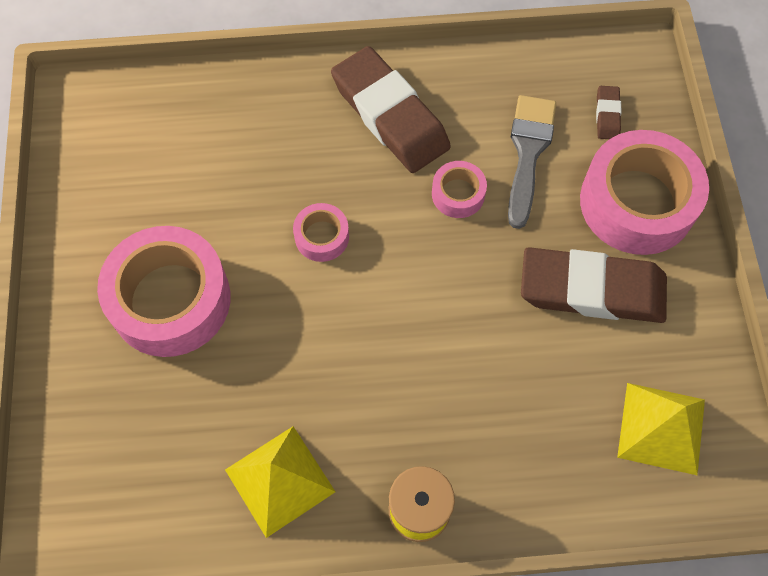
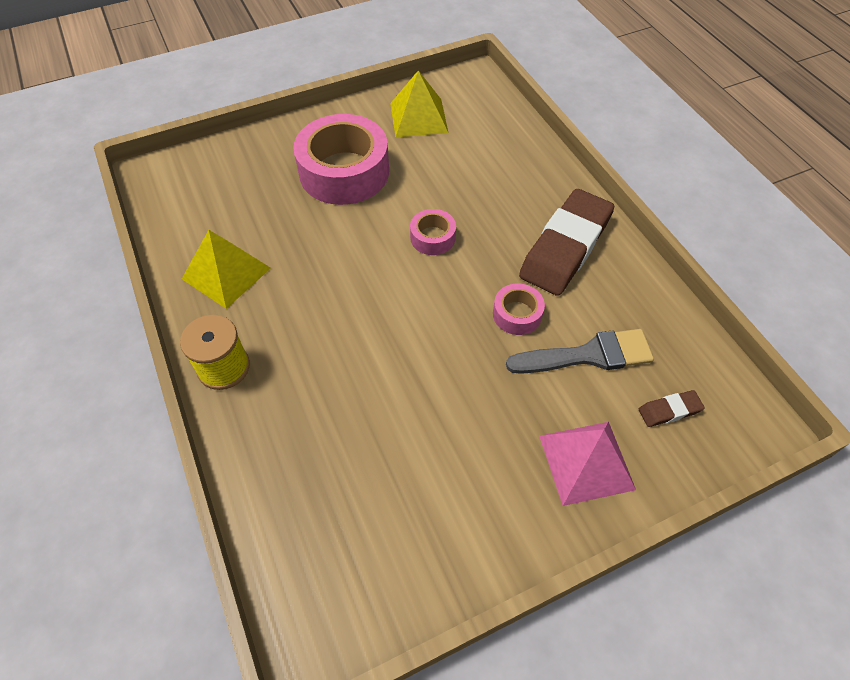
camera: 70 degrees right, 10 degrees down
(592, 290) = (472, 445): brown eraser -> none
(637, 202) = (586, 462): pink tape -> pink pyramid
(661, 428) = (353, 544): yellow pyramid -> yellow pyramid (418, 117)

